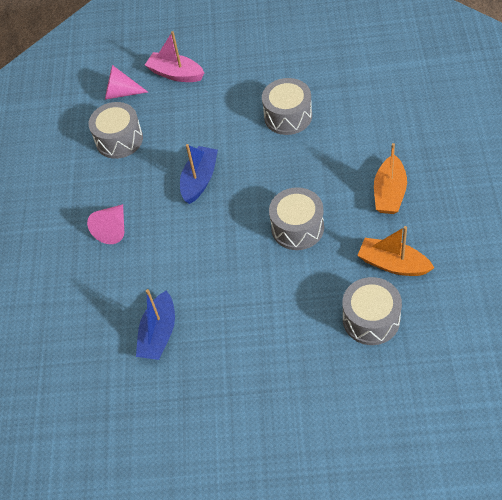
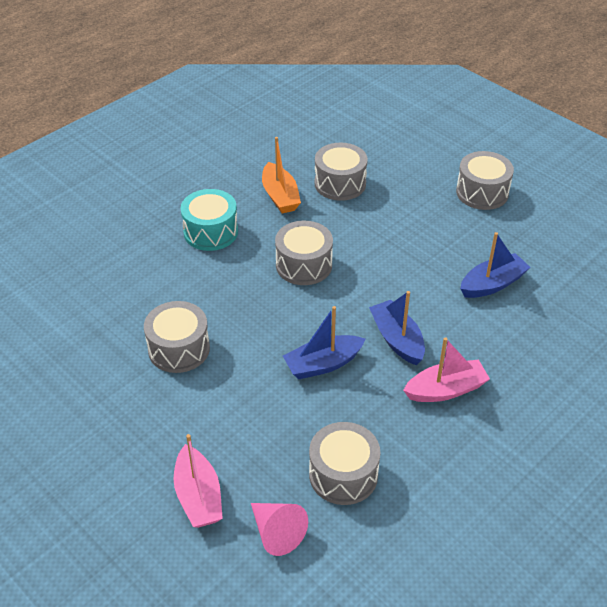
camera: 140 degrees left, 10 degrees down
(113, 229) = (445, 390): pink cone -> pink boat
(176, 233) = (397, 339): none -> blue boat
(257, 424) = (482, 192): none -> grey drum
(389, 193) = (211, 232): orange boat -> turquoise drum

